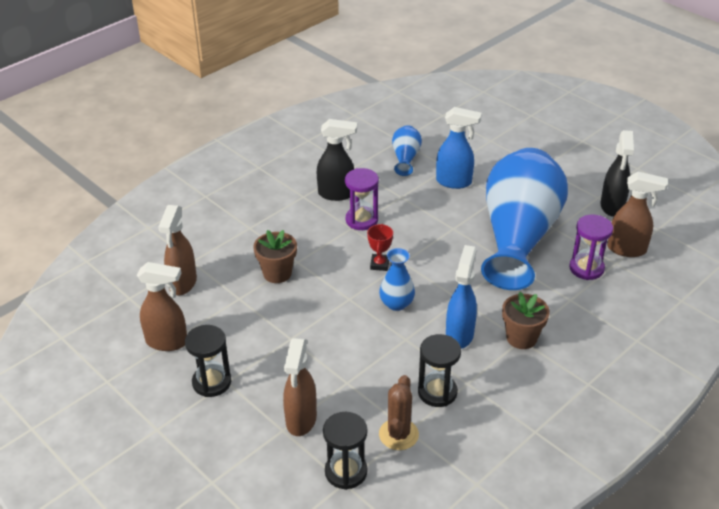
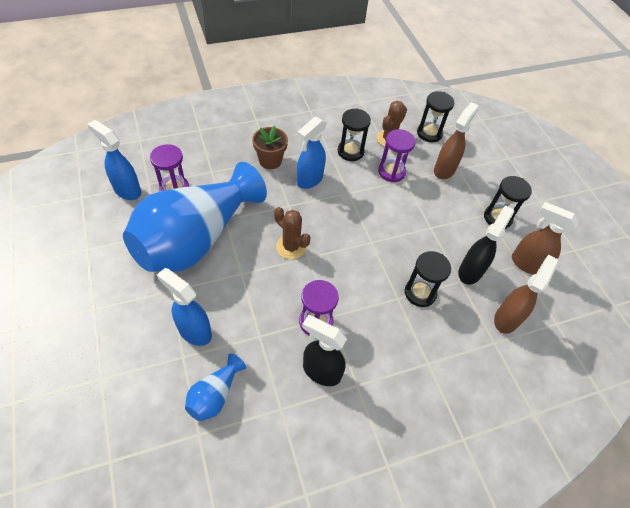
camera: 160 degrees left, 15 degrees up
(277, 273) = (420, 293): brown flower pot -> black hourglass
(369, 386) = (391, 172): none -> purple hourglass
(379, 264) = (329, 263): red trophy -> none
(396, 303) = (337, 222): blue vase -> none
(426, 264) = (291, 247): none -> brown cactus
(612, 207) = (88, 233): black spray bottle -> black spray bottle (470, 271)
(627, 249) = (127, 190): brown spray bottle -> blue spray bottle

